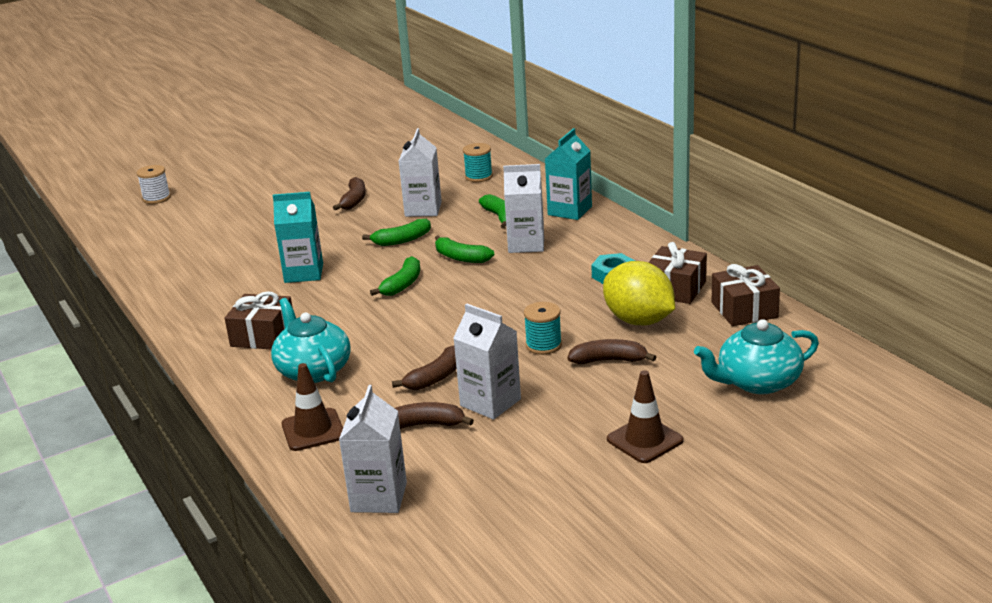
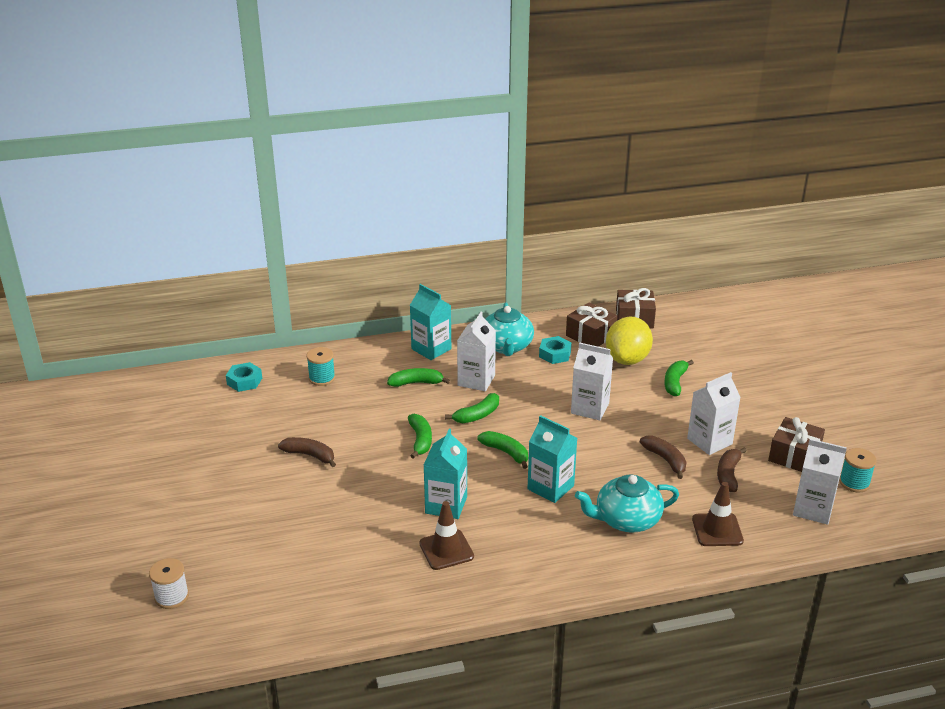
camera: 75 degrees left, 5 degrees up
(263, 336) = (553, 542): brown gift -> brown gift (794, 456)
(353, 318) = (550, 487): none -> turquoise carton
(423, 209) = (365, 419): white carton -> white carton (590, 408)
(452, 149) = (244, 381): none -> turquoise nut
(543, 345) = (641, 404): turquoise spool -> turquoise spool (854, 483)
(609, 360) = (675, 382): brown banana -> green banana
(639, 321) = (627, 359): yellow lemon -> yellow lemon turned 45 degrees counterclockwise
(644, 440) = (776, 391): brown traffic cone -> brown traffic cone (446, 550)
(757, 382) = (725, 337): turquoise teapot -> turquoise teapot (506, 346)

